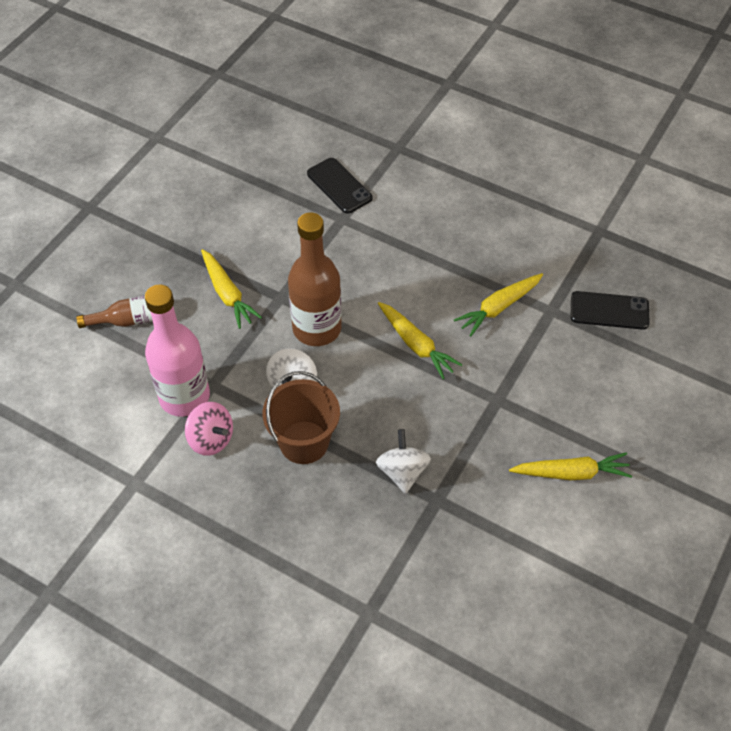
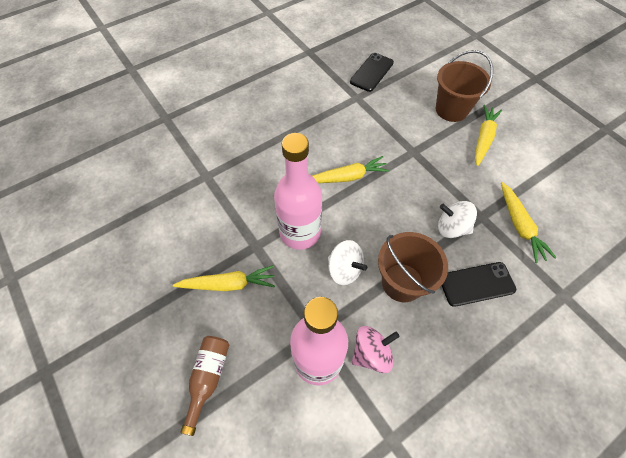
camera: 65 degrees left, 5 degrees up
(317, 328) = (300, 232): brown bottle -> pink bottle
(339, 186) = (173, 165): black phone -> black phone (476, 284)
(498, 308) = (340, 121): yellow carrot -> yellow carrot (520, 226)
(601, 422) = (451, 109): none -> brown bucket

